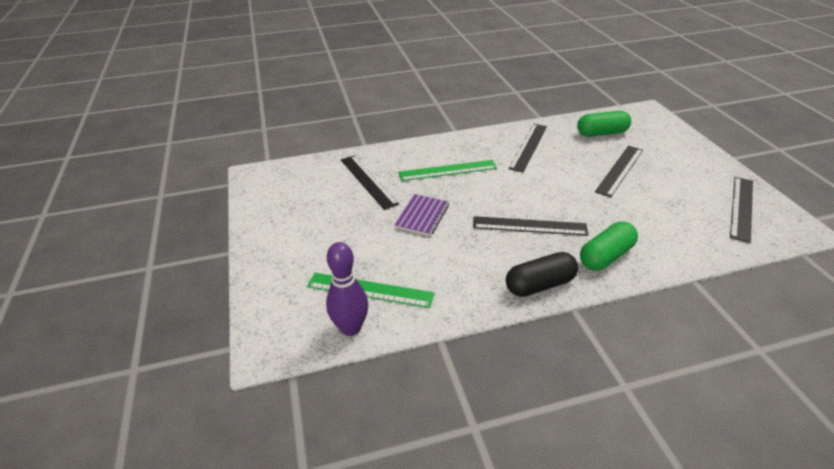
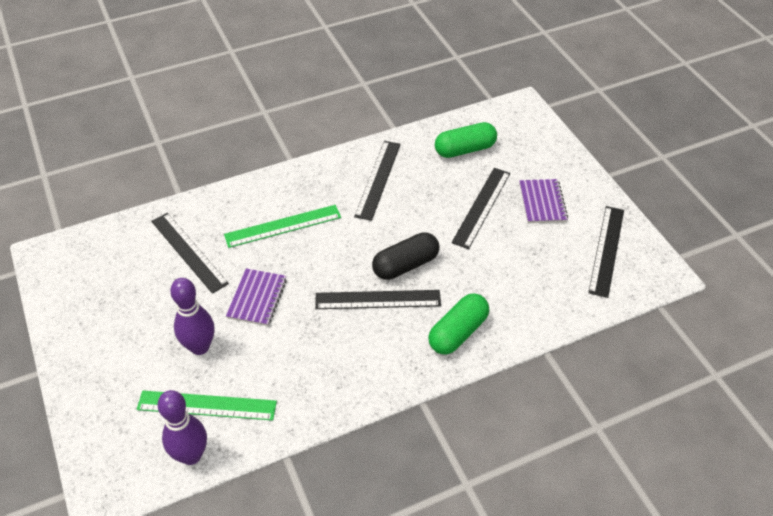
camera: 10 degrees left, 10 degrees up
(369, 246) = (200, 347): none -> purple bowling pin
(540, 285) = (387, 377): black capsule -> black capsule (405, 265)
(675, 171) = (542, 202): none -> purple notebook

